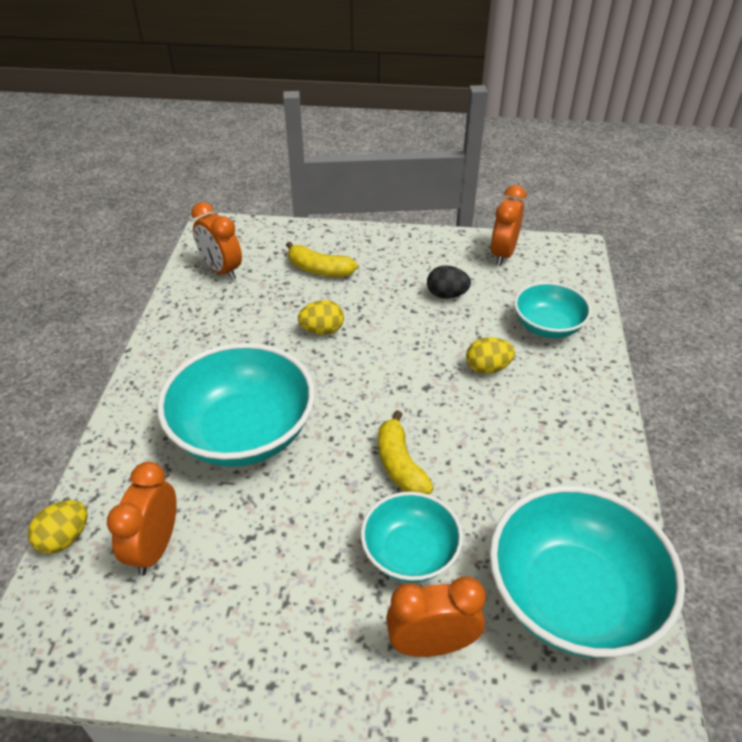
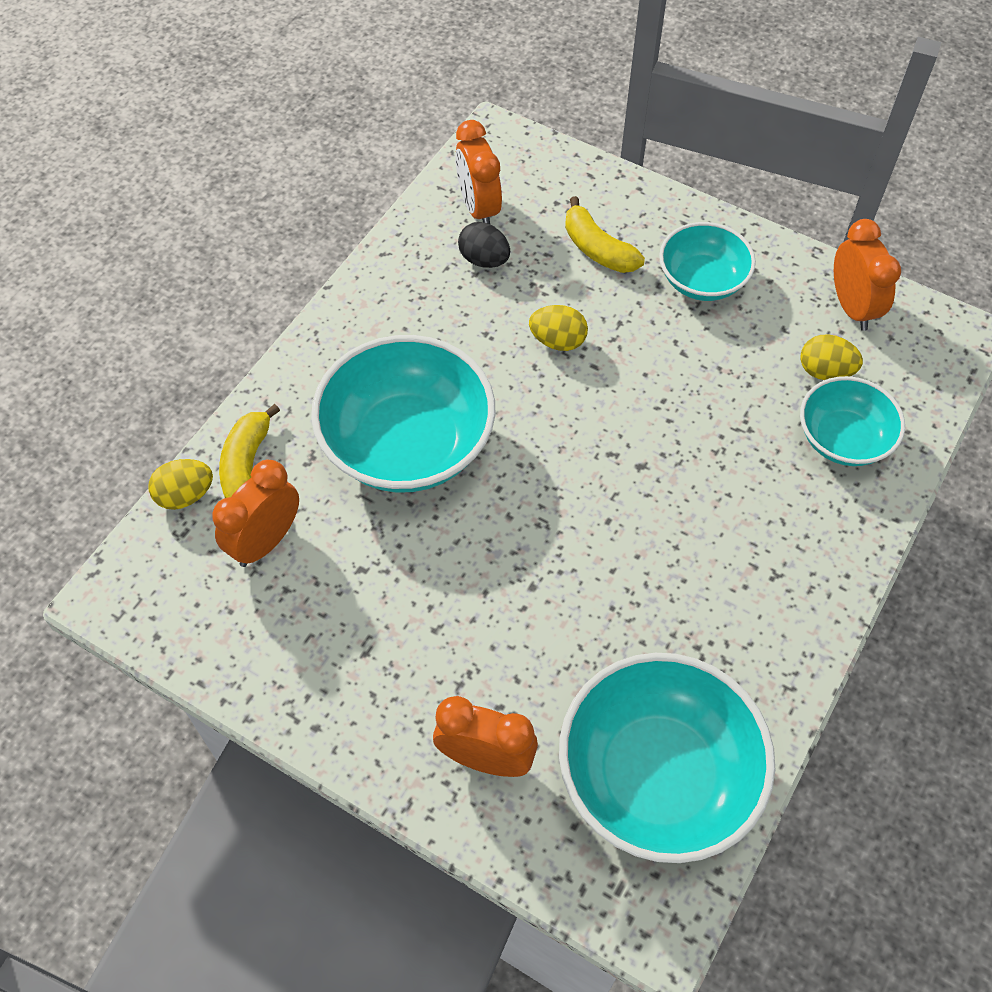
camera: 25 degrees right, 15 degrees up
(400, 464) = (557, 551): yellow banana -> yellow banana (247, 465)
(410, 553) = (514, 656): turquoise bowl -> turquoise bowl (702, 280)
(446, 295) = (739, 345): black egg -> black egg (484, 260)
(487, 368) = (729, 469): yellow egg -> yellow egg (825, 371)
(503, 254) = (852, 307): orange clock -> orange clock turned 120 degrees clockwise

